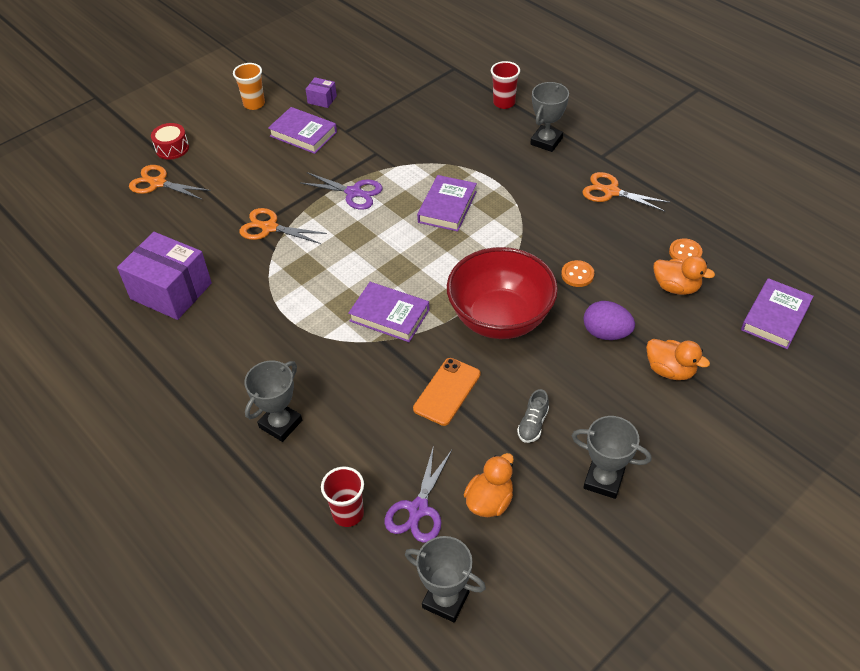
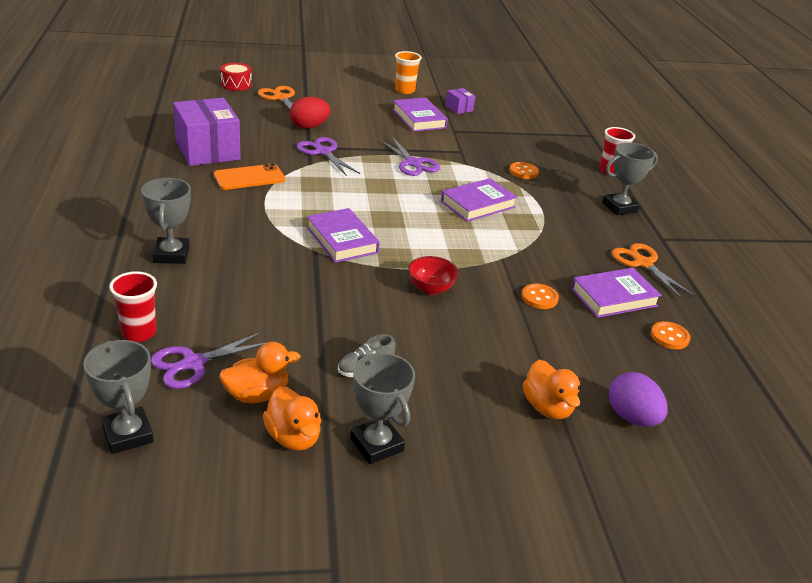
camera: 30 degrees right, 15 degrees down
(172, 148) = (315, 87): red drum -> red drum (236, 84)
(223, 204) = (309, 126): none -> red egg
(269, 228) = (323, 152): orange scissors -> purple scissors
(280, 424) = (171, 255): grey trophy -> grey trophy turned 75 degrees counterclockwise
(445, 146) = (523, 172): none -> orange button
(447, 391) = (322, 307): orange phone -> orange phone (249, 177)
(500, 318) = (431, 288): red bowl -> red bowl, size x0.43
(606, 333) = (516, 348): purple egg -> purple egg (632, 417)
(676, 287) = (629, 355): orange duck -> orange duck (293, 437)
(775, 317) = (715, 432): purple book -> purple book (613, 297)

